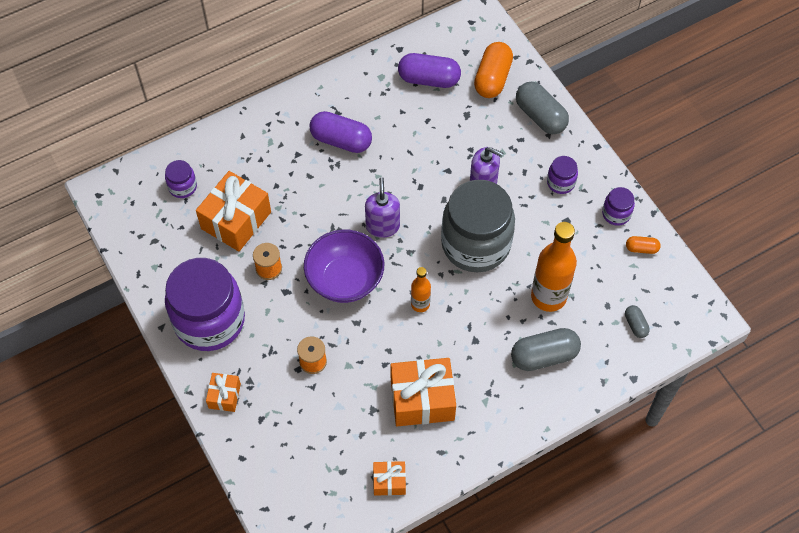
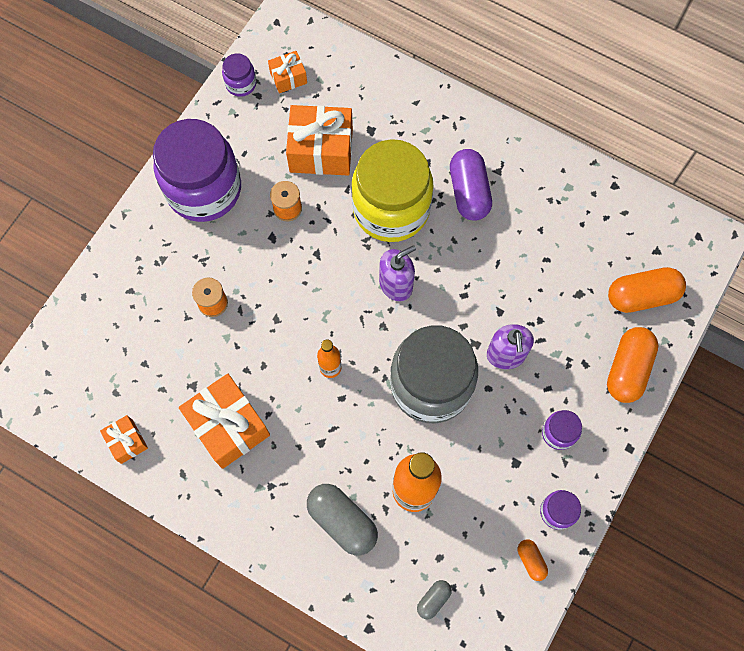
camera: 60 degrees right, 10 degrees up
(182, 187) = (328, 85): purple jar -> purple jar (241, 84)
(224, 396) = (136, 246): orange gift -> orange gift (288, 77)
(319, 198) = (391, 209): none -> yellow jar
(345, 279) = (316, 283): purple bowl -> none
(429, 79) = (597, 234): purple capsule -> none
(540, 116) = (627, 369): grey capsule -> orange capsule

